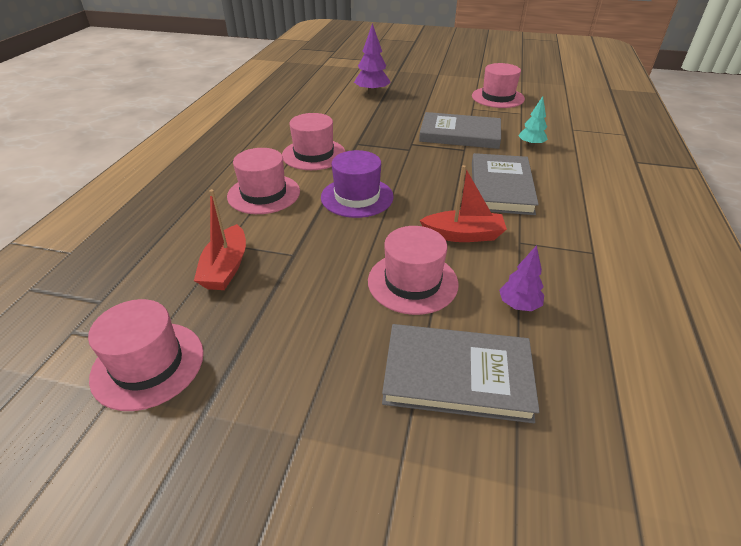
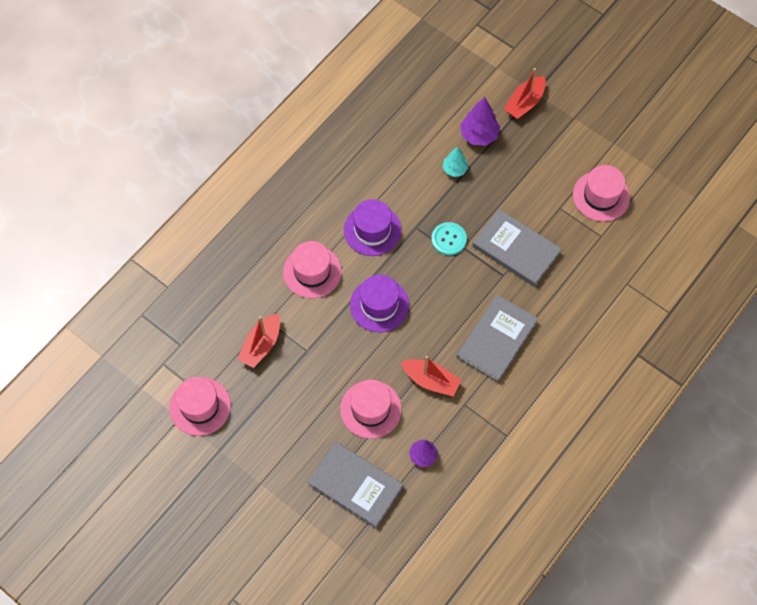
camera: 25 degrees right, 25 degrees up
(314, 154) = (372, 230): pink hat -> purple hat
(393, 143) = (448, 239): none -> turquoise button
(395, 75) = (524, 103): none -> red boat
(531, 145) = (567, 292): turquoise tree -> turquoise tree (454, 169)

